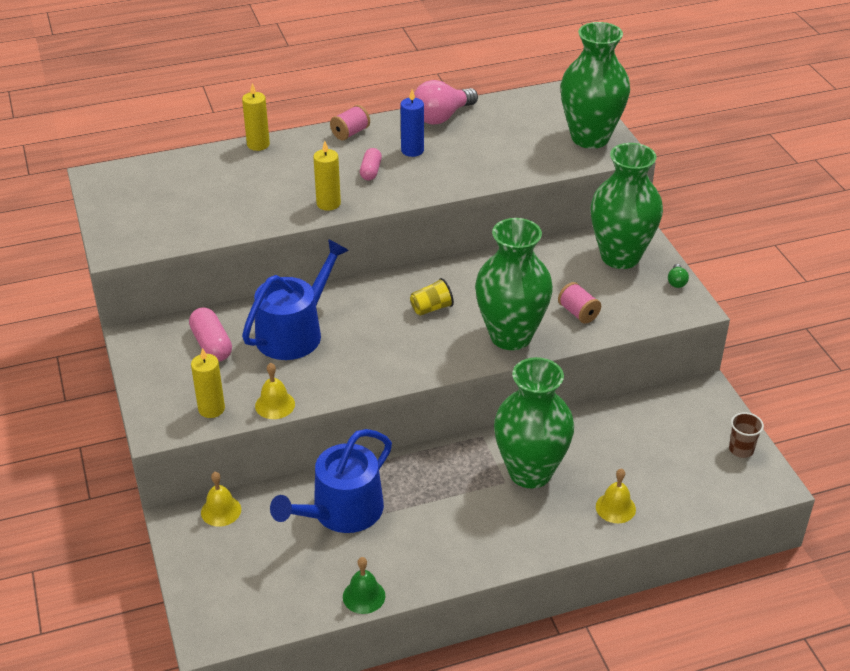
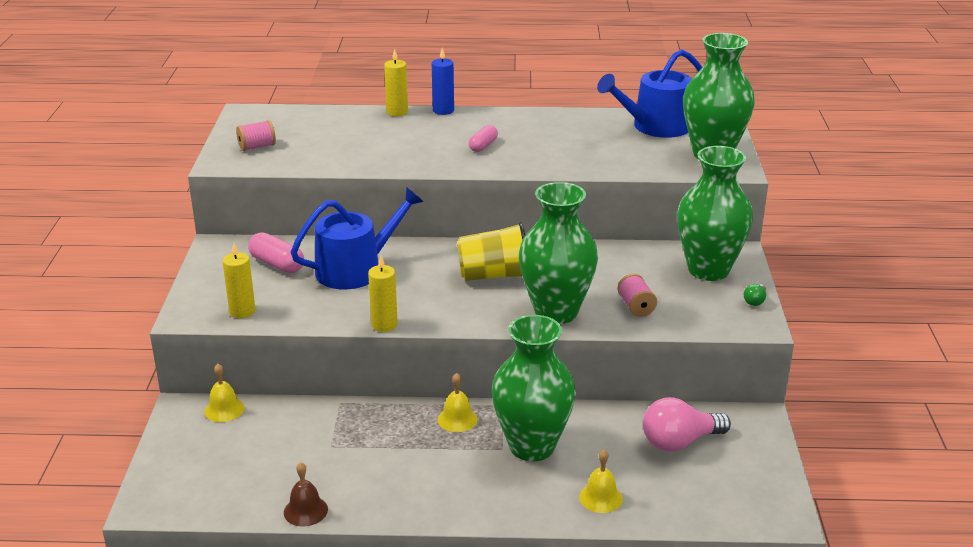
camera: 20 degrees right, 10 degrees down
(211, 345) = (277, 264): pink capsule -> pink capsule turned 45 degrees counterclockwise
(275, 405) = (299, 320): yellow bell -> yellow bell (457, 419)
(328, 204) = (427, 162): yellow candle -> yellow candle (384, 325)
(341, 512) = (330, 436): blue watering can -> blue watering can (656, 127)
(350, 133) = (485, 116): pink spool -> pink spool (257, 147)
(364, 596) = (305, 510): green bell -> brown bell
(412, 150) = (532, 137): blue candle -> blue candle (443, 110)
(431, 308) = (494, 275): yellow cup -> yellow cup, size x1.83
(442, 117) = (578, 118): pink light bulb -> pink light bulb (679, 442)
(741, 449) = (767, 478): brown cup -> none

